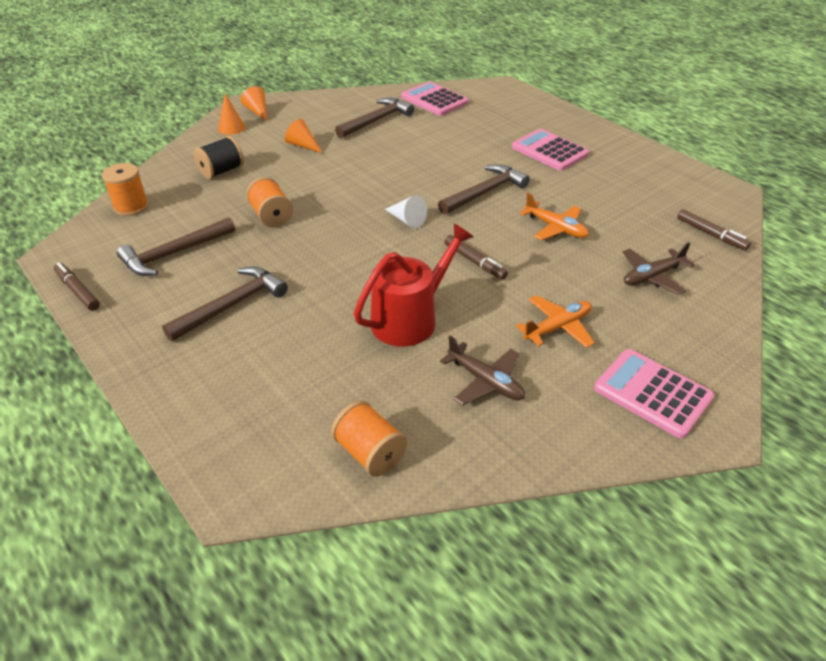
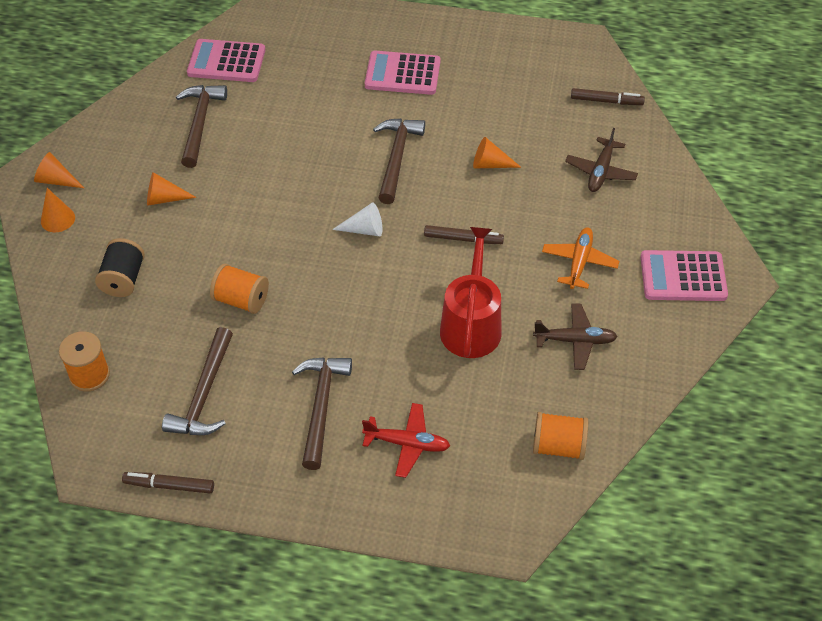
camera: 40 degrees left, 10 degrees up
(255, 368) = (407, 444): none -> red plane
(555, 228) = (490, 164): orange plane -> orange cone

